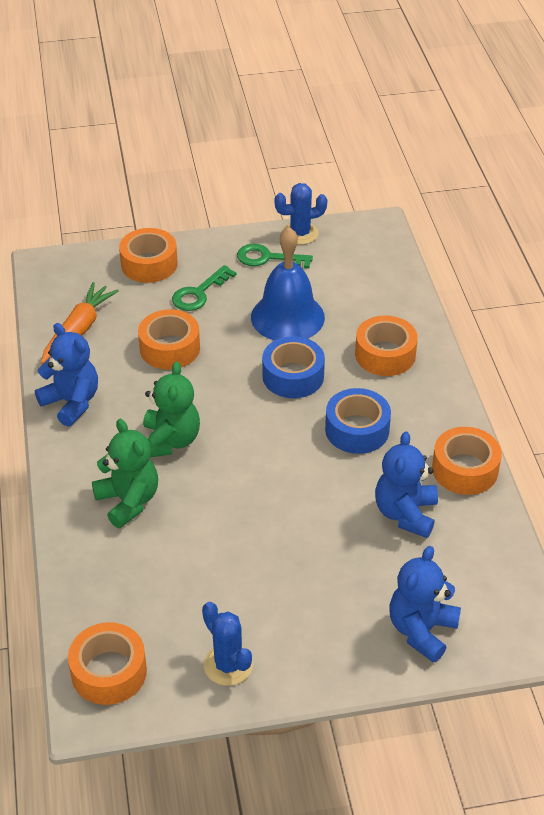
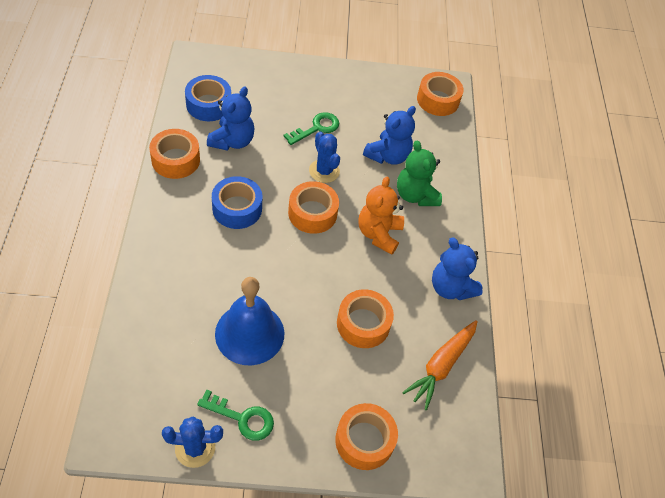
camera: 175 degrees left, 10 degrees up
(170, 441) = (379, 234): green teddy bear -> orange teddy bear
(199, 293) = (323, 385): green key -> green key (316, 128)
(228, 665) = (371, 87): blue cactus -> blue cactus (324, 171)
(293, 376) = (267, 268): blue tape -> blue tape (208, 104)
(385, 354) = (182, 270): orange tape -> orange tape (312, 213)
(421, 630) = (256, 77): blue teddy bear -> blue teddy bear (388, 156)

